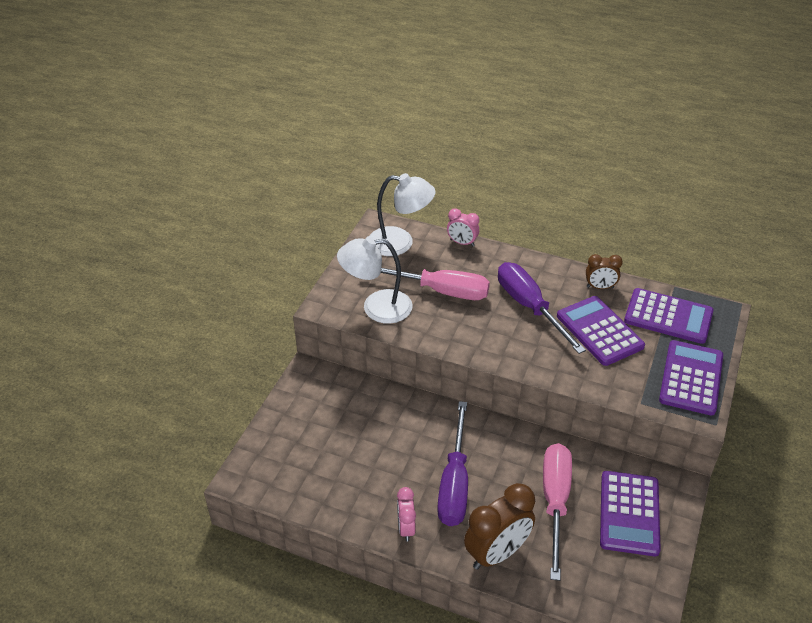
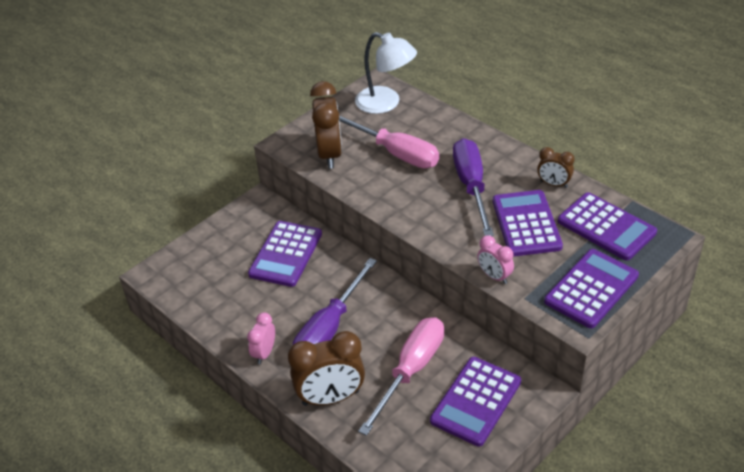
camera: 25 degrees right, 0 degrees up
(367, 419) = (285, 254): none -> purple calculator
(376, 307) = (329, 154): white lamp -> brown clock
(462, 243) = (444, 115): pink clock -> pink clock (494, 276)

